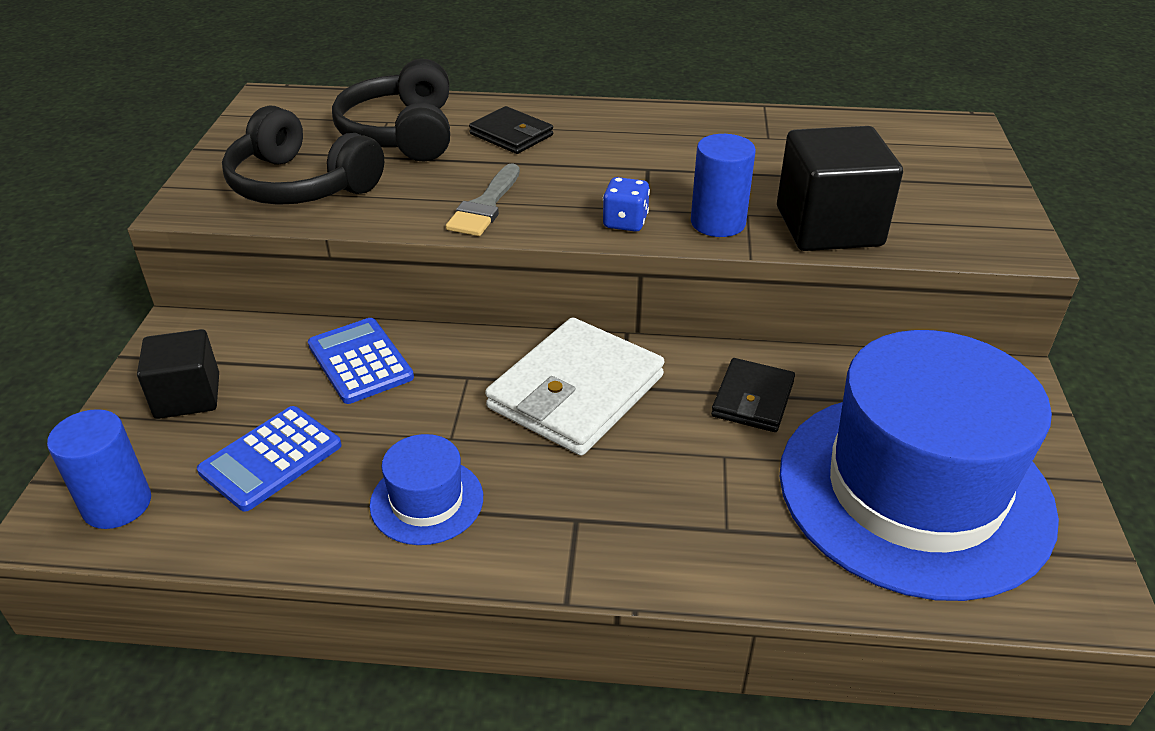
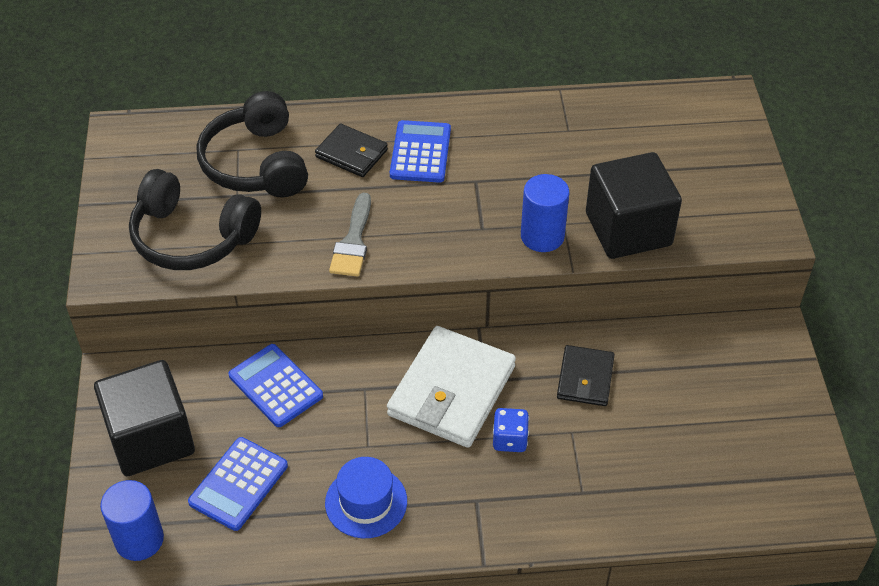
camera: 10 degrees left, 10 degrees up
(187, 396) = (151, 438): black cube -> black cube, size x1.54
(590, 140) = (420, 152): none -> blue calculator
(625, 222) = (469, 245): blue dice -> blue dice (510, 439)
(914, 491) = (707, 441): blue hat -> none

